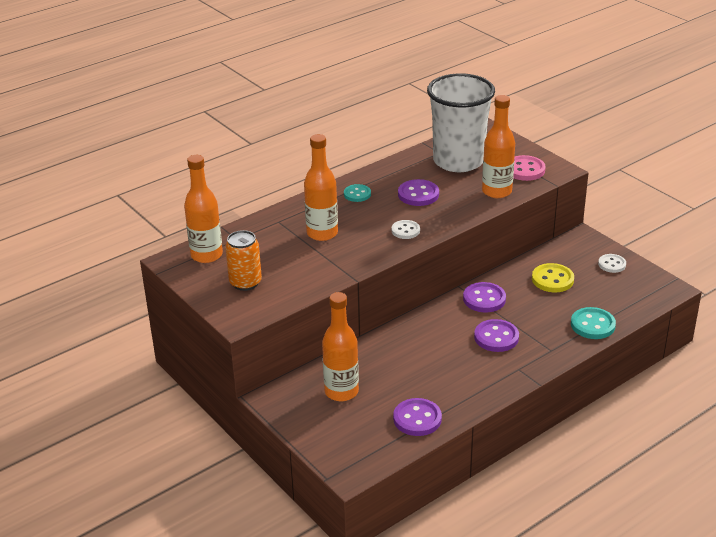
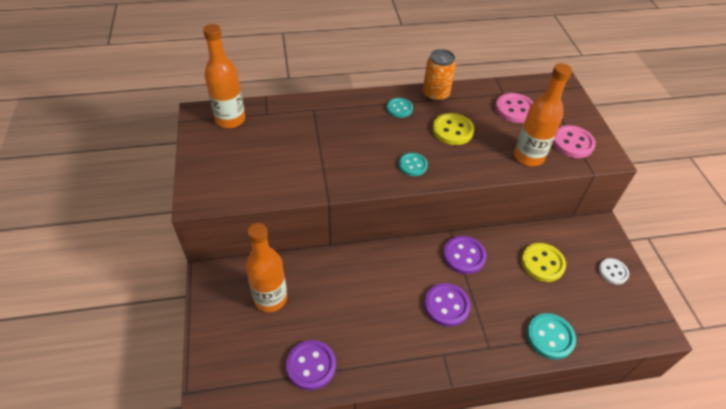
camera: 25 degrees right, 15 degrees up
(245, 283) = (236, 161): orange can -> orange can (435, 94)
(322, 233) = (339, 137): orange bottle -> none
(405, 231) = (413, 165): white button -> turquoise button
(418, 194) = (452, 130): purple button -> yellow button
(458, 161) = (514, 109): white cup -> pink button

